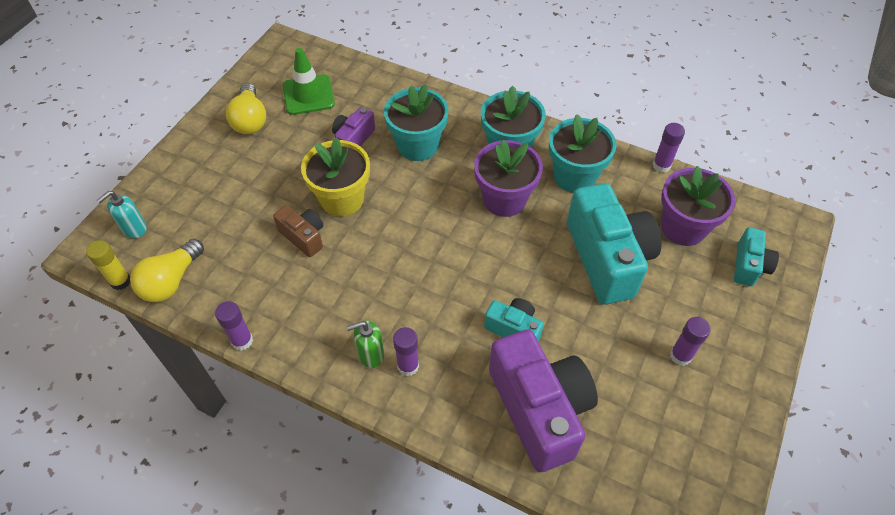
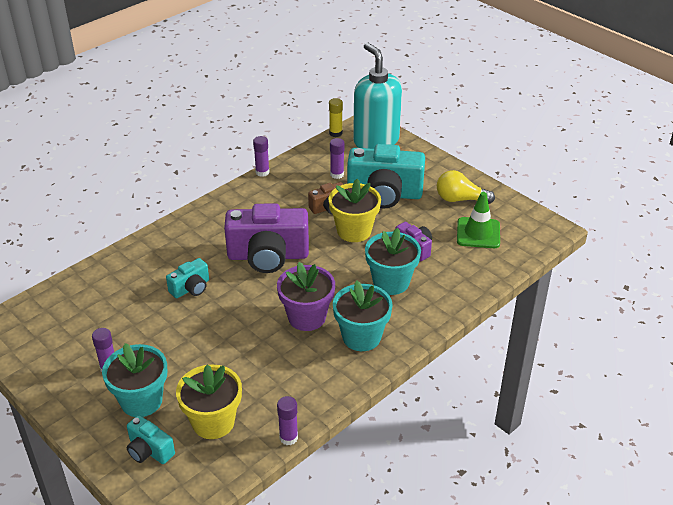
camera: 110 degrees right, 15 degrees down
(134, 229) = (376, 140): turquoise soap dispenser -> turquoise soap dispenser, size x2.41
(171, 281) = (324, 151): yellow light bulb -> none
(370, 354) = (217, 220): green soap dispenser -> none
(408, 366) = (198, 233): purple glue stick -> purple glue stick (337, 174)
(539, 409) = (127, 283): purple camera -> purple camera (268, 256)
(574, 176) = (308, 369): turquoise flower pot -> turquoise flower pot (141, 401)
(607, 258) = (215, 359): turquoise camera -> turquoise camera (384, 194)
(683, 227) = (213, 422): purple flower pot -> yellow flower pot

